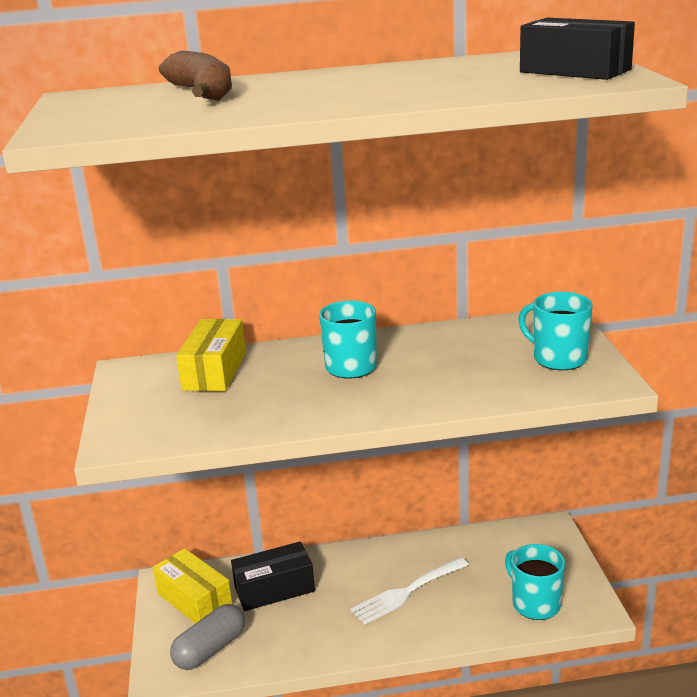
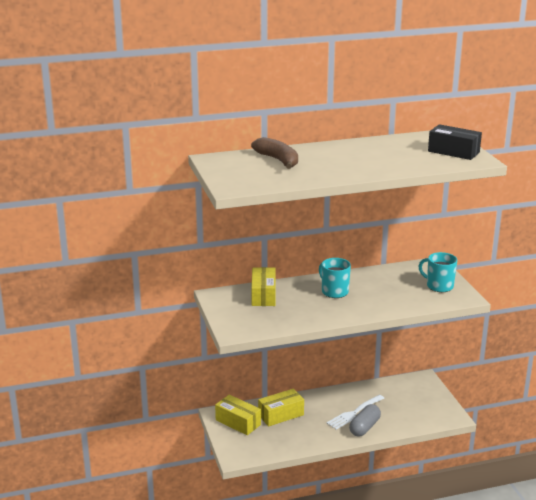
camera: 10 degrees left, 0 degrees up
(210, 649) = (257, 445): grey capsule -> grey capsule (364, 427)
(274, 589) = (281, 415): black box -> yellow box
(535, 603) = (423, 415): turquoise mug -> none

